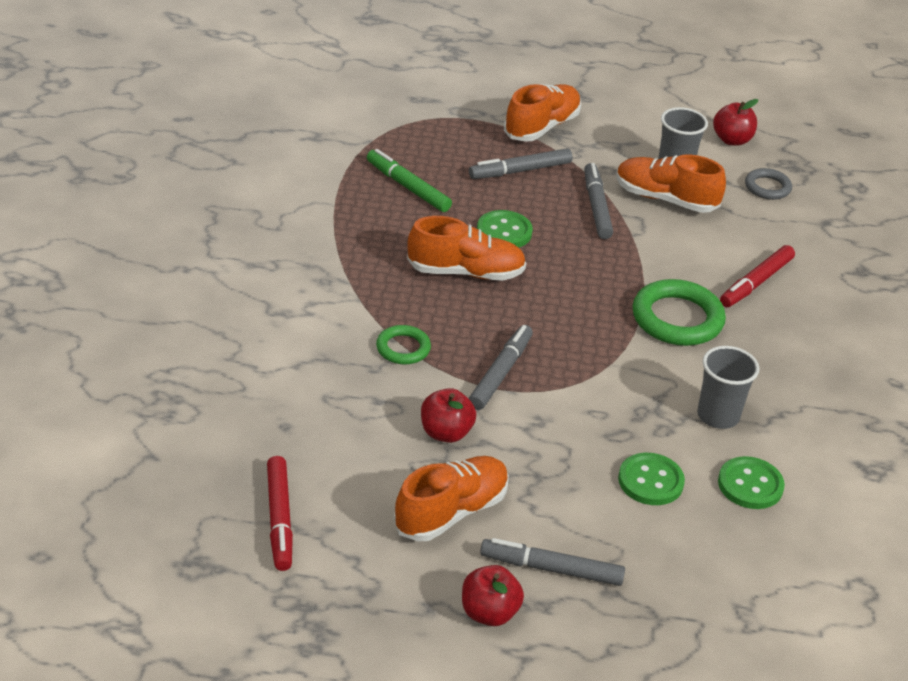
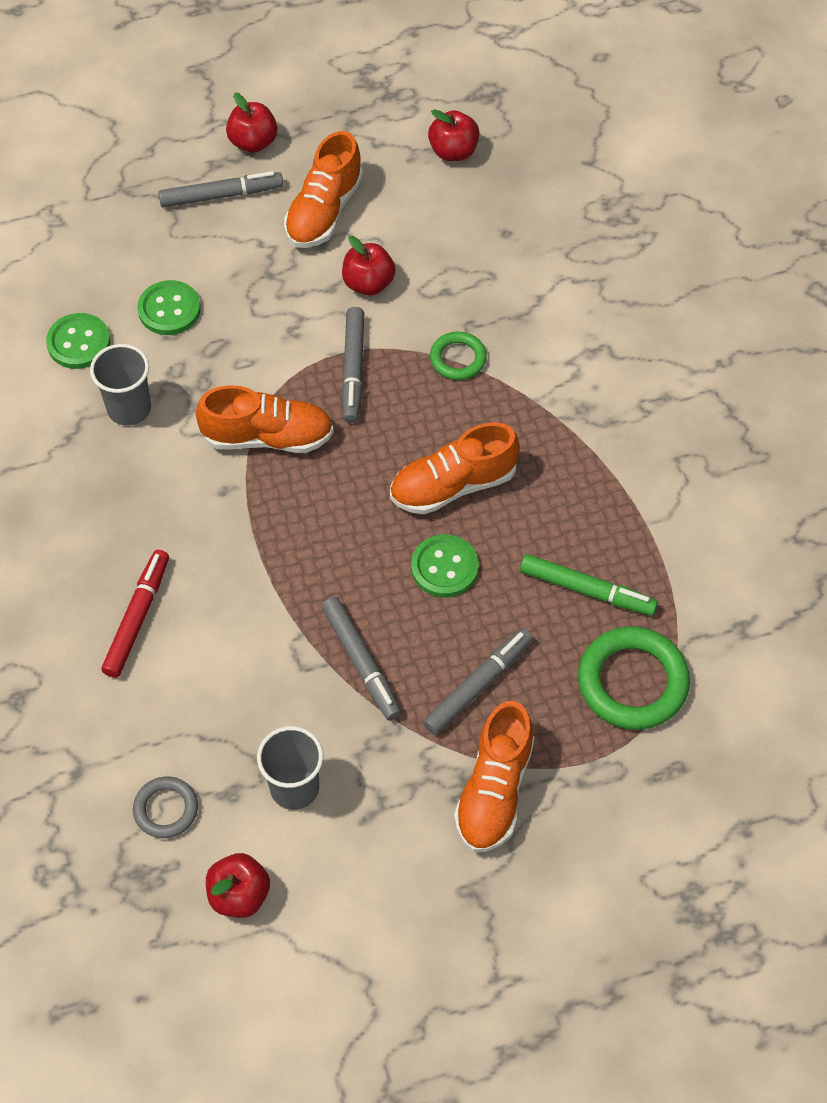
camera: 160 degrees right, 20 degrees up
(279, 519) = (453, 151): red marker -> red apple
(665, 199) = (286, 719): orange shoe -> orange shoe (268, 437)
(677, 319) = (208, 520): green ring -> green ring (632, 682)

